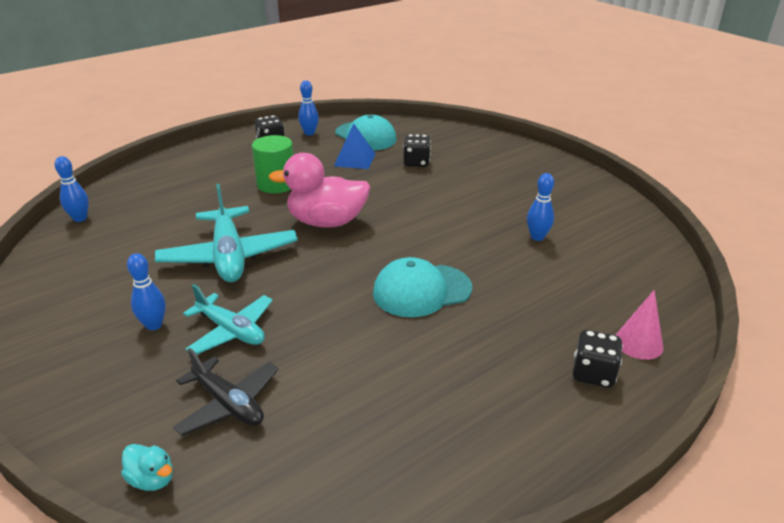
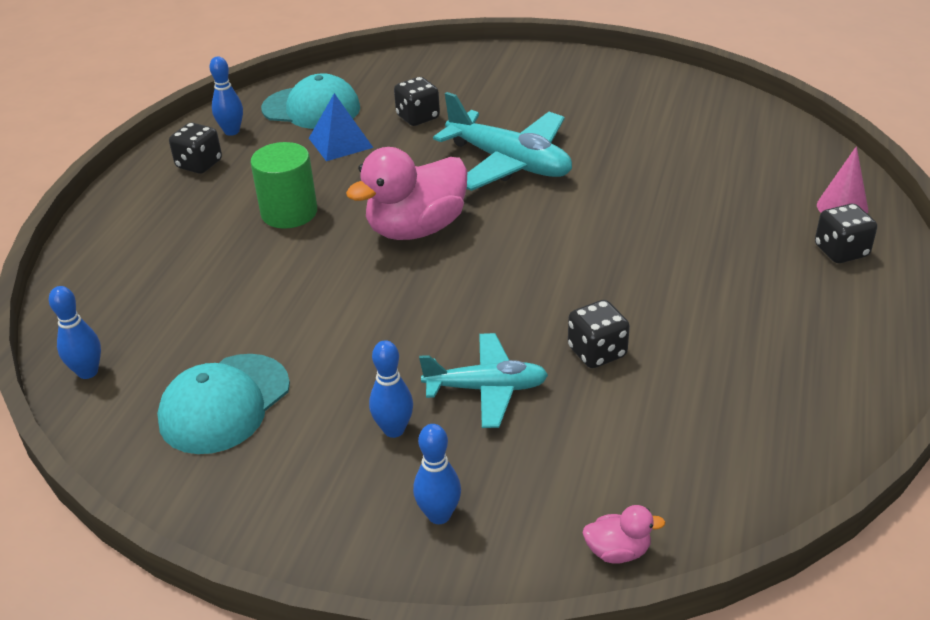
camera: 35 degrees left, 5 degrees up
(152, 479) = (618, 551): turquoise duck -> pink duck
(228, 404) = (588, 451): black plane -> none
(229, 256) = (362, 318): turquoise plane -> turquoise plane (509, 163)
(323, 346) = (597, 352): none -> black dice
(421, 290) = (613, 252): turquoise cap -> turquoise cap (224, 404)
(537, 237) = (646, 148): blue bowling pin -> blue bowling pin (439, 515)

